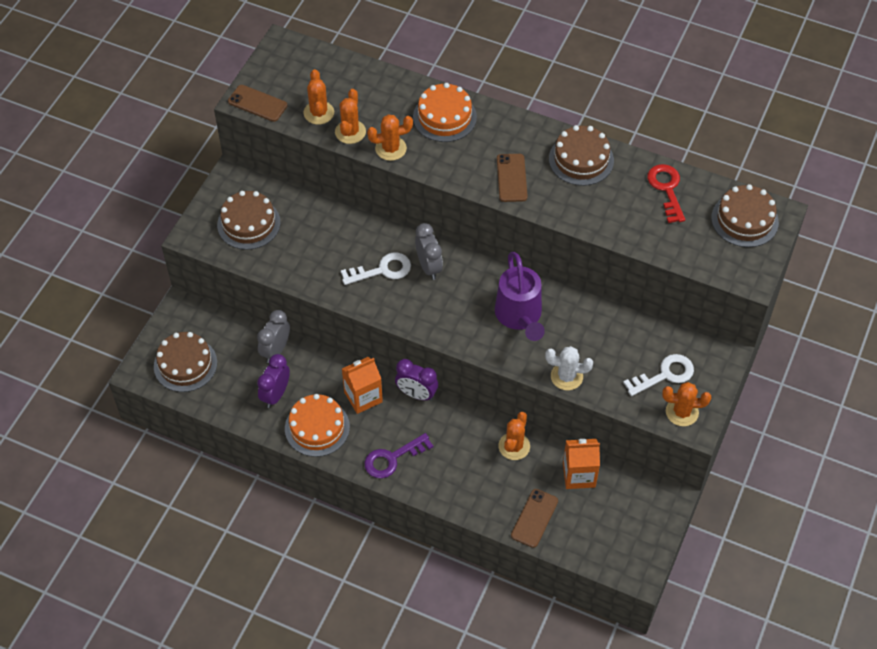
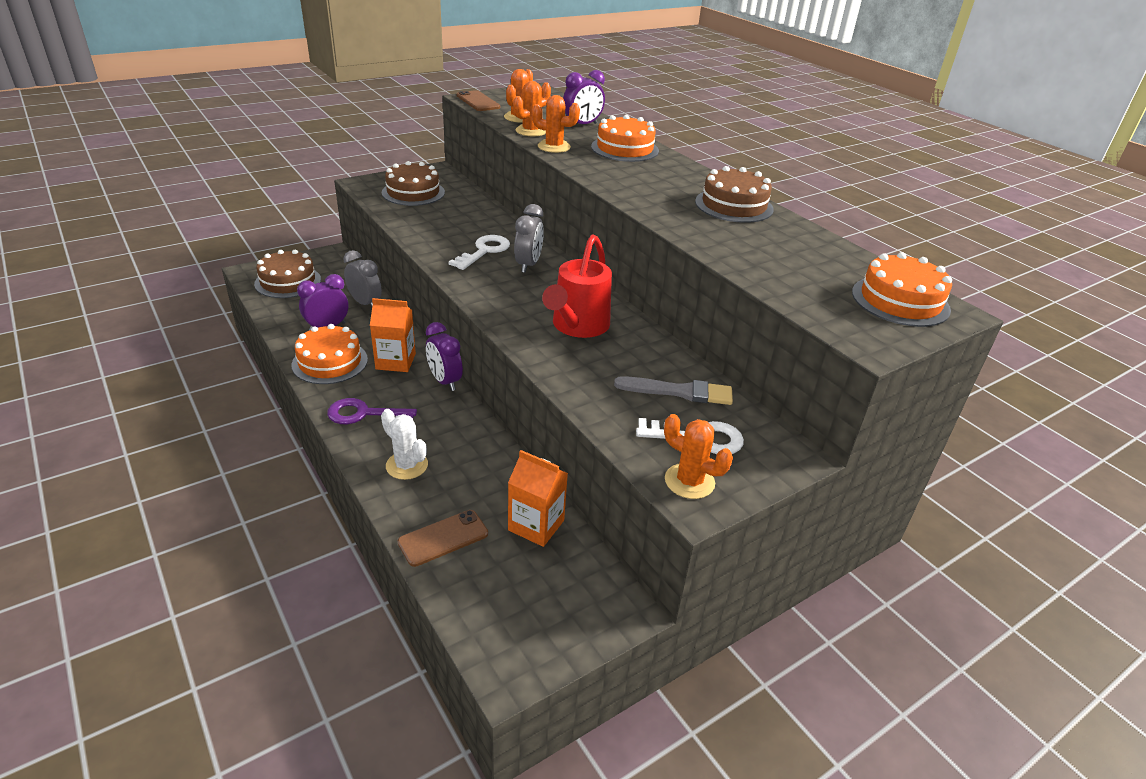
camera: 30 degrees right, 20 degrees down
(275, 350) = (365, 303): grey clock -> grey clock turned 75 degrees clockwise
(379, 94) = (582, 125): none -> purple clock
(382, 270) = (484, 251): white key -> white key turned 75 degrees counterclockwise
(511, 178) = (647, 192): brown phone -> none
(514, 446) = (492, 464): orange cactus -> none
(519, 316) = (577, 326): purple watering can -> red watering can
(566, 376) = (577, 388): white cactus -> white cactus (407, 465)
(627, 341) = (679, 392): none -> grey brush
(666, 189) = (815, 250): red key -> none
(744, 220) = (900, 301): brown cake -> orange cake

